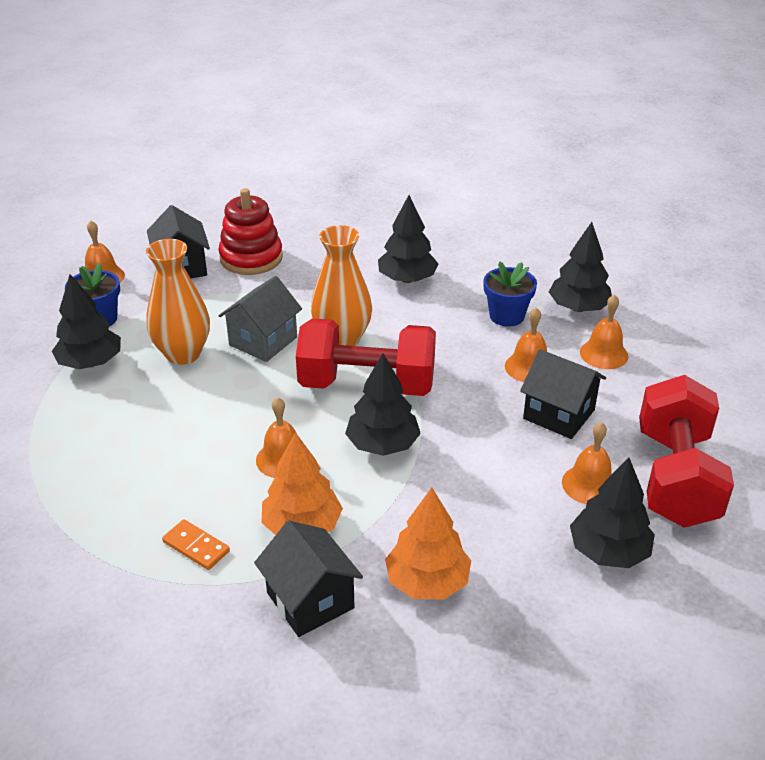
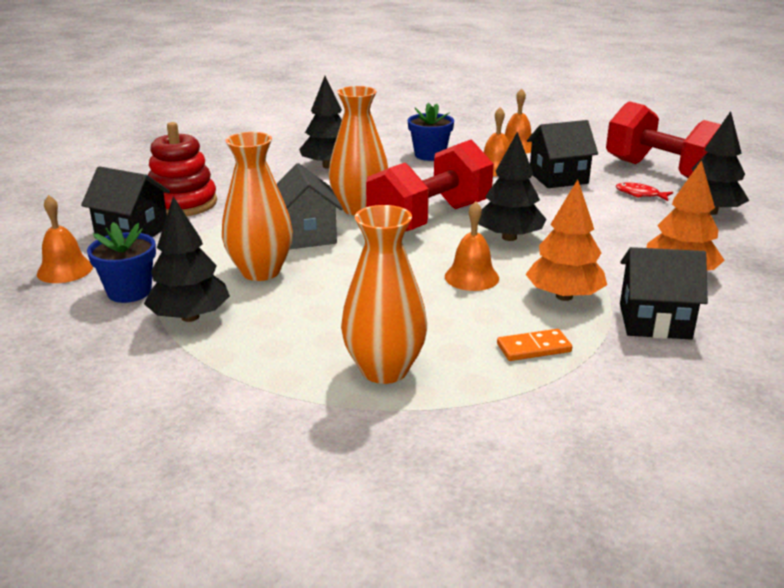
camera: 50 degrees left, 10 degrees down
(97, 486) = (384, 370): none -> orange vase
(578, 308) = (458, 136): black tree -> none
(589, 484) = (640, 194): orange bell -> red fish

